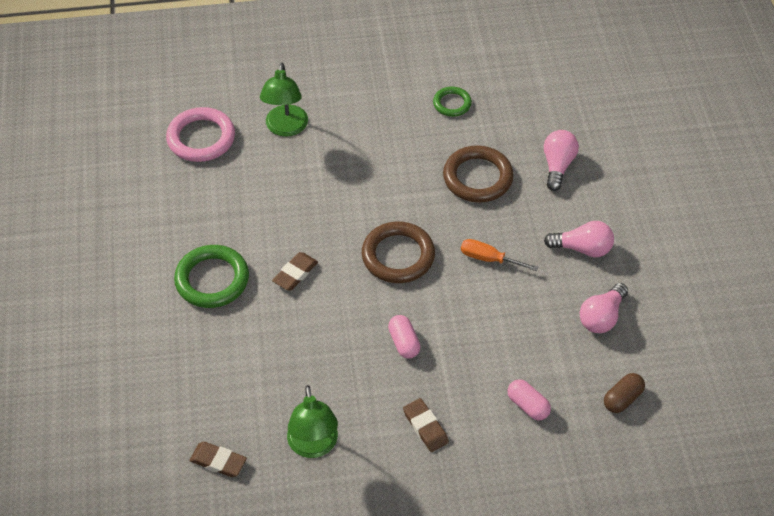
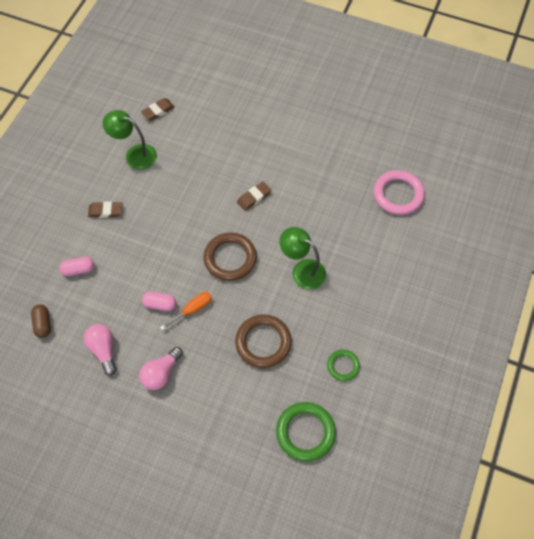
camera: 120 degrees right, 10 degrees up
(212, 279) = (277, 154): green ring -> green ring (305, 432)
(286, 128) = (379, 246): green lamp -> green lamp (302, 270)
(295, 273) = (254, 197): brown eraser -> brown eraser turned 75 degrees clockwise
(404, 342) = (166, 229): pink capsule -> pink capsule (160, 304)
(557, 165) = (240, 404): pink light bulb -> none

